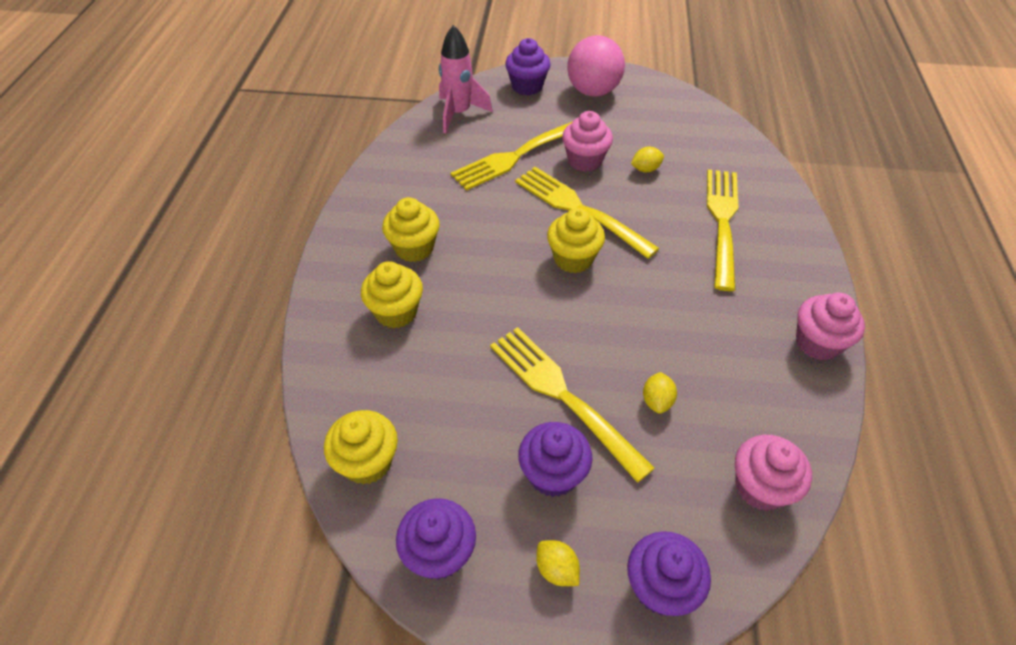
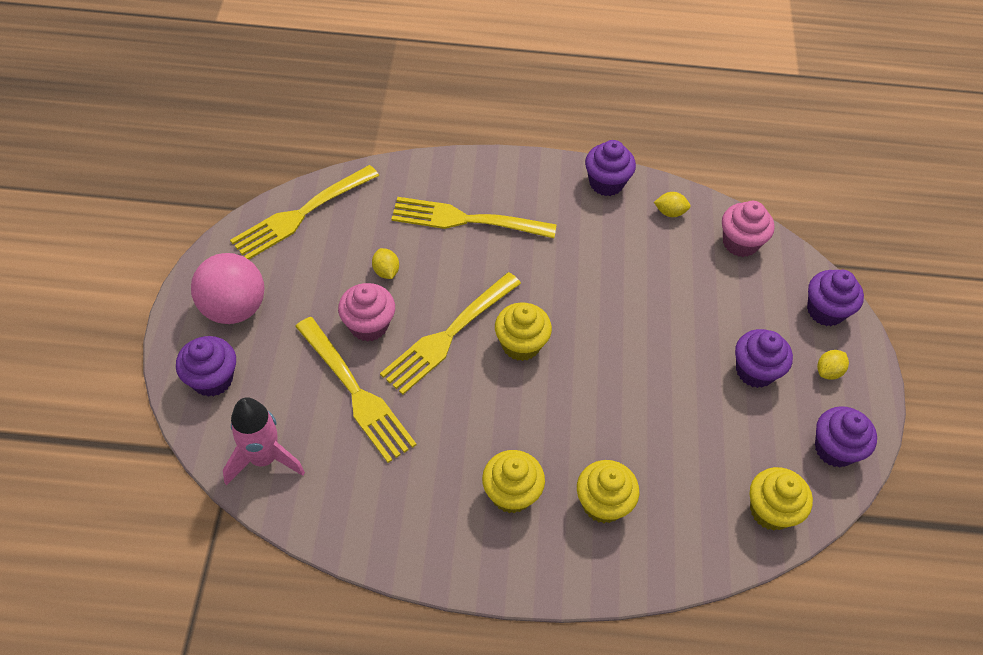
camera: 95 degrees left, 5 degrees up
(564, 396) = (682, 360): yellow fork -> yellow fork (302, 213)
(657, 401) = (677, 295): yellow lemon -> yellow lemon (670, 212)
(817, 343) = (606, 183): pink cupcake -> purple cupcake

